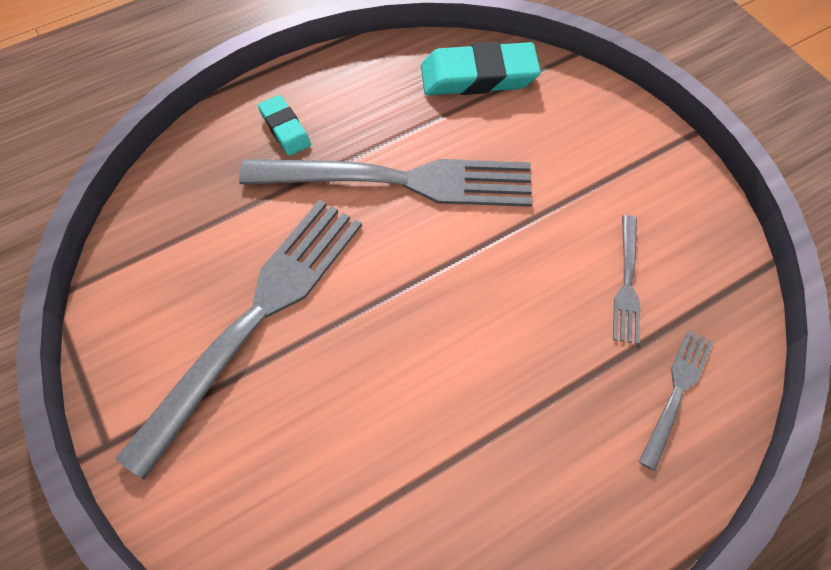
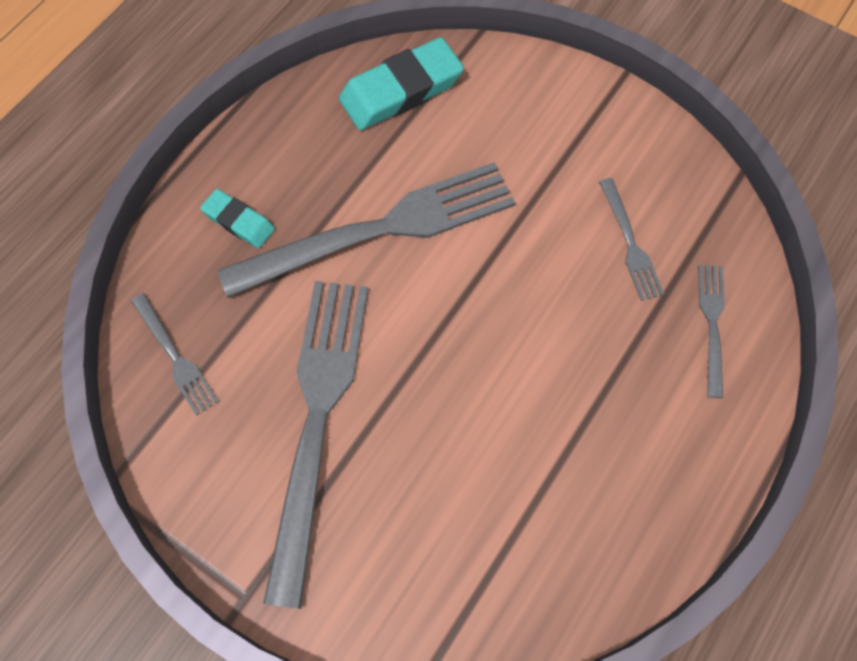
camera: 25 degrees left, 5 degrees up
(172, 216) = (176, 357): none -> grey fork

